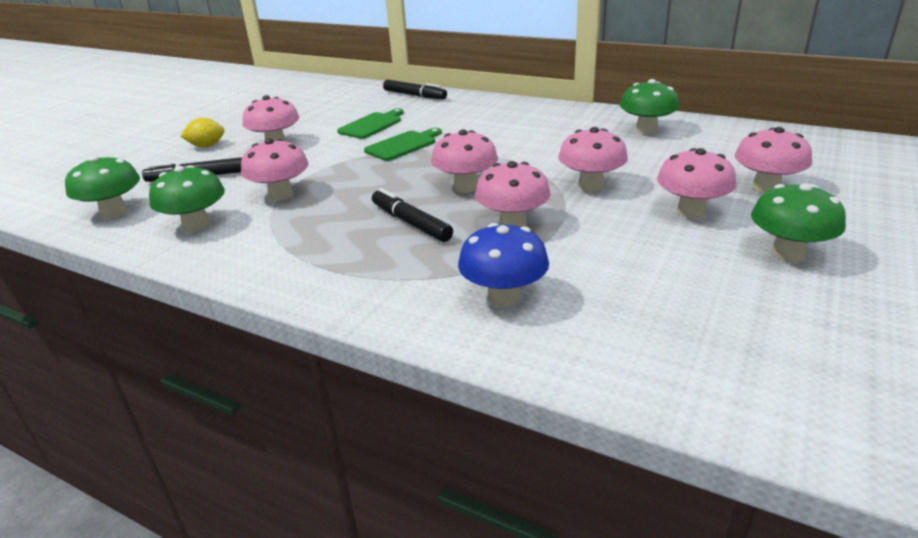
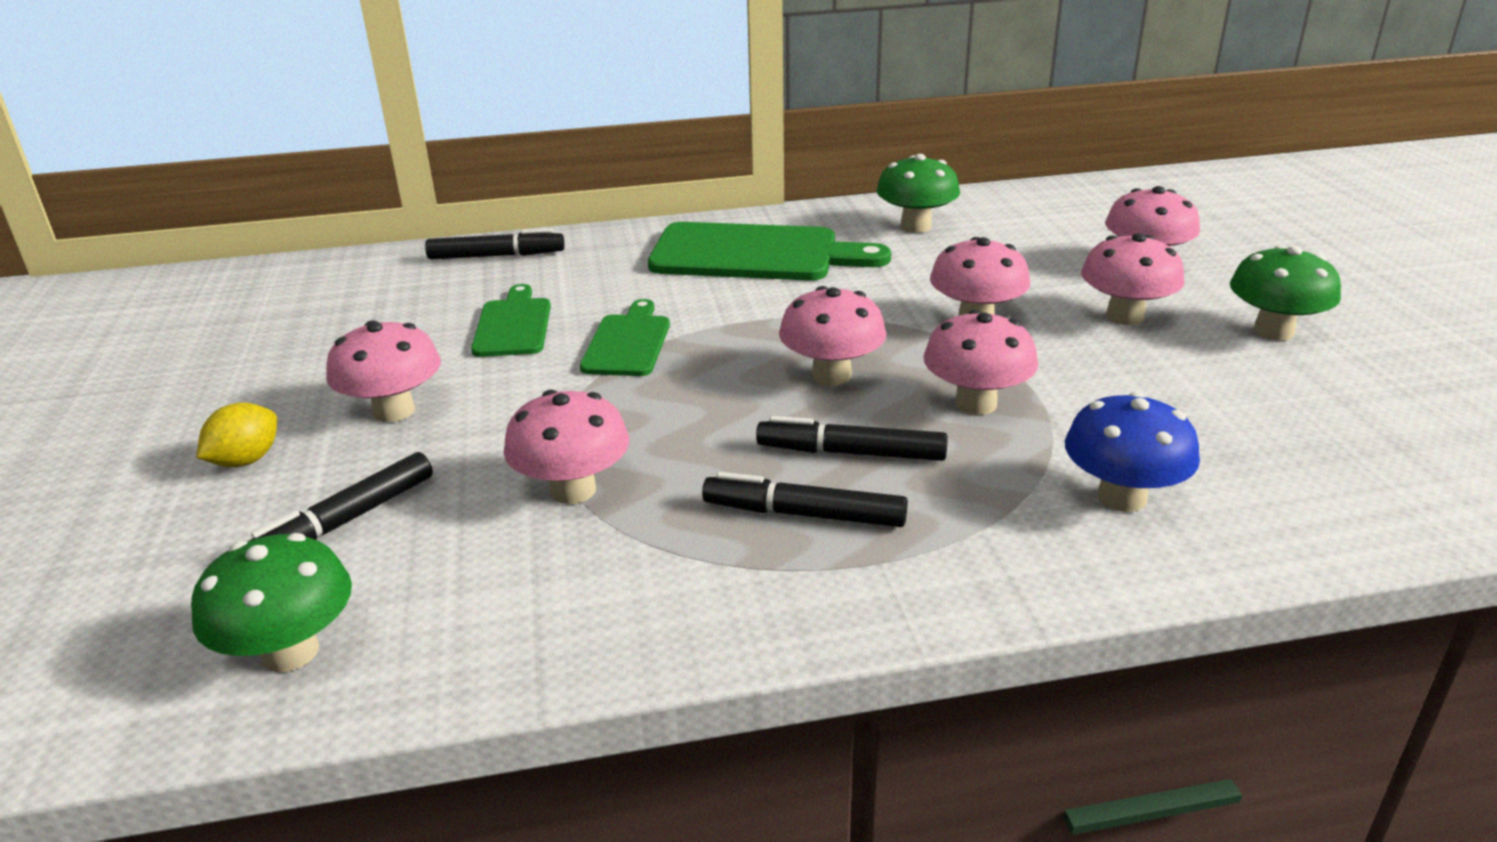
camera: 40 degrees left, 0 degrees up
(196, 225) = (517, 599): green mushroom -> none
(344, 239) = (804, 514): none -> black marker
(530, 122) = (754, 254): none -> green cutting board

